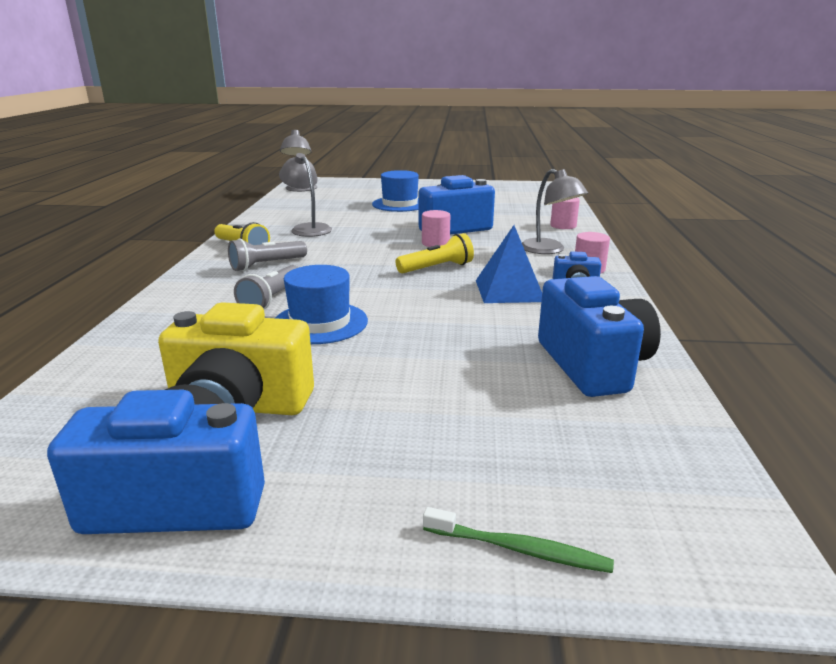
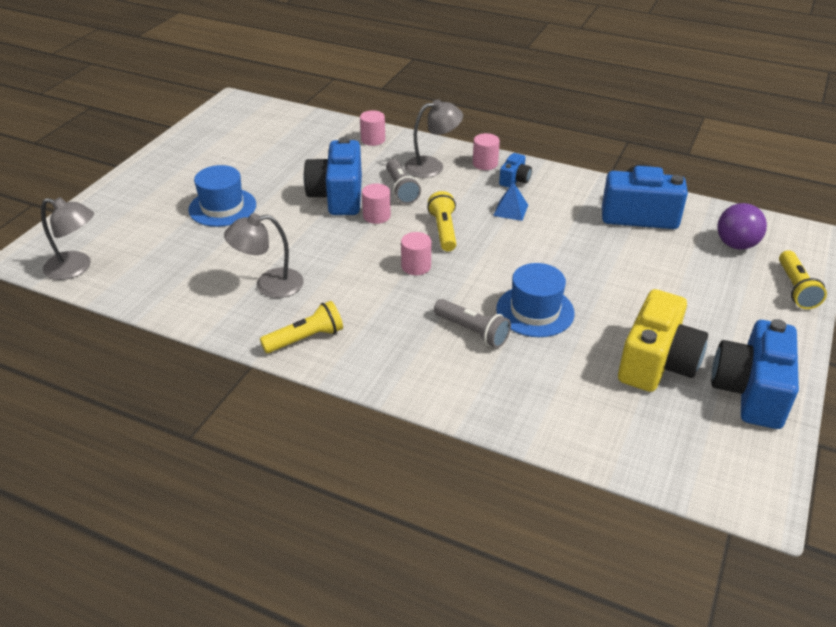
camera: 70 degrees left, 15 degrees up
(266, 265) = (378, 326): grey flashlight -> grey flashlight (401, 189)
(366, 266) = (416, 266): none -> pink cylinder
(509, 290) = (510, 210): blue pyramid -> blue pyramid, size x0.62
(518, 549) = (795, 288): green toothbrush -> yellow flashlight
(605, 462) = (736, 245): none -> purple ball

